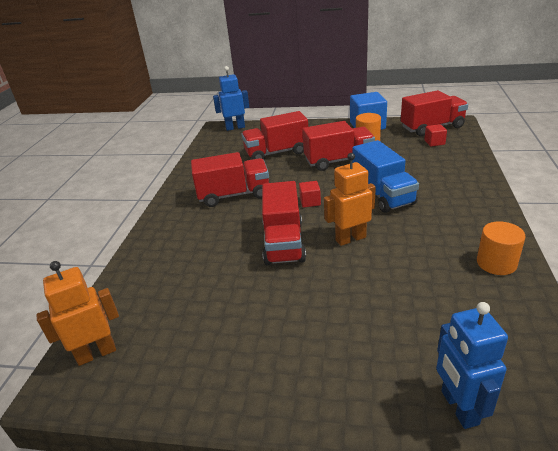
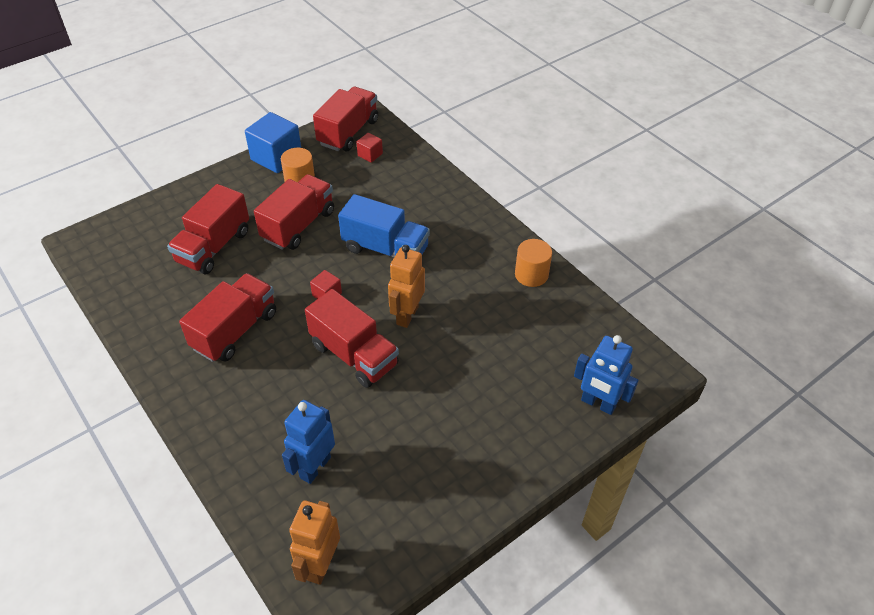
camera: 50 degrees left, 15 degrees up
(235, 127) = (105, 231): blue robot -> blue robot (315, 467)

